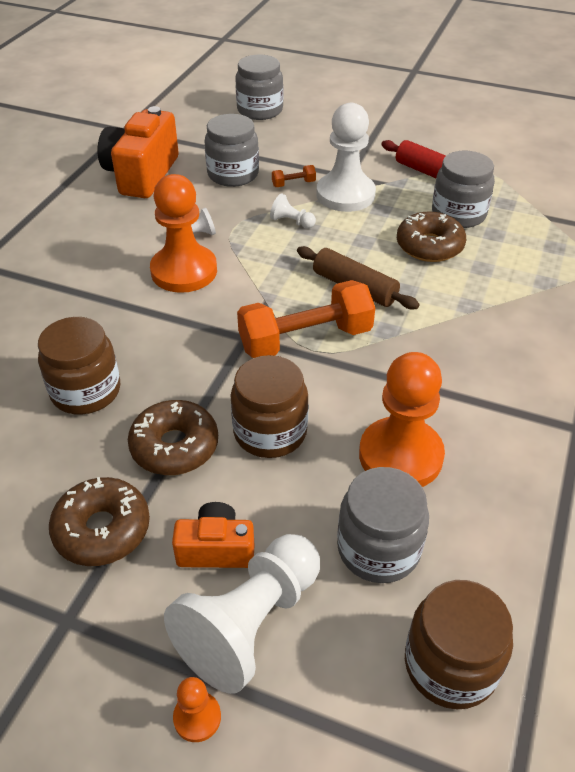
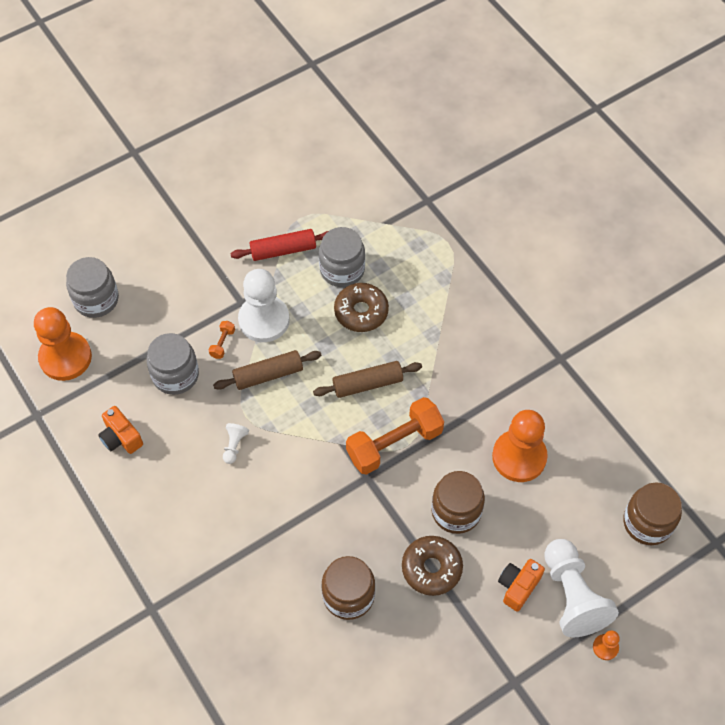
camera: 55 degrees left, 15 degrees up
(102, 529) = (467, 637): brown donut -> none
(141, 174) = (121, 437): orange camera -> orange camera, size x0.54
(184, 271) = (270, 475): orange pawn -> orange pawn (65, 357)
(291, 222) = (268, 374): white pawn -> brown rolling pin
(305, 339) = (394, 444): orange dumbbell -> orange dumbbell turned 45 degrees clockwise
(378, 548) = (568, 509): grey jar -> none

